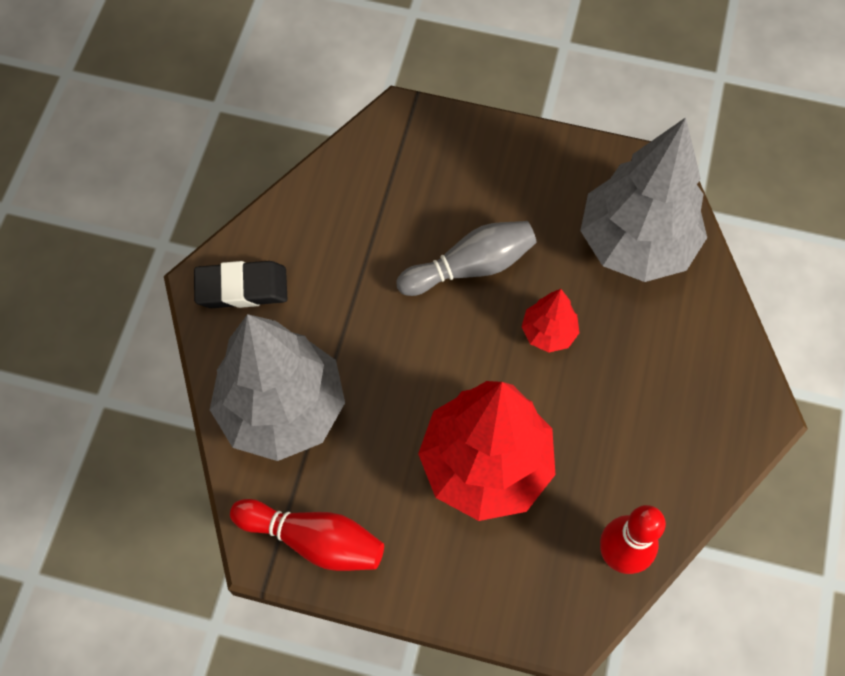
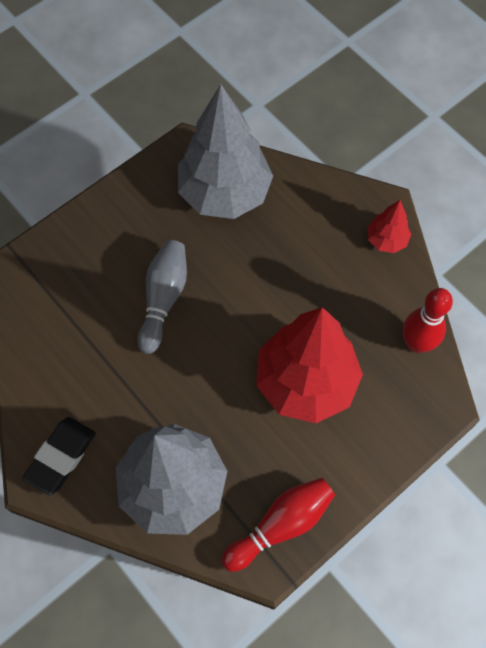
camera: 55 degrees left, 0 degrees up
(548, 332) = (245, 284): red tree -> red tree (386, 240)

